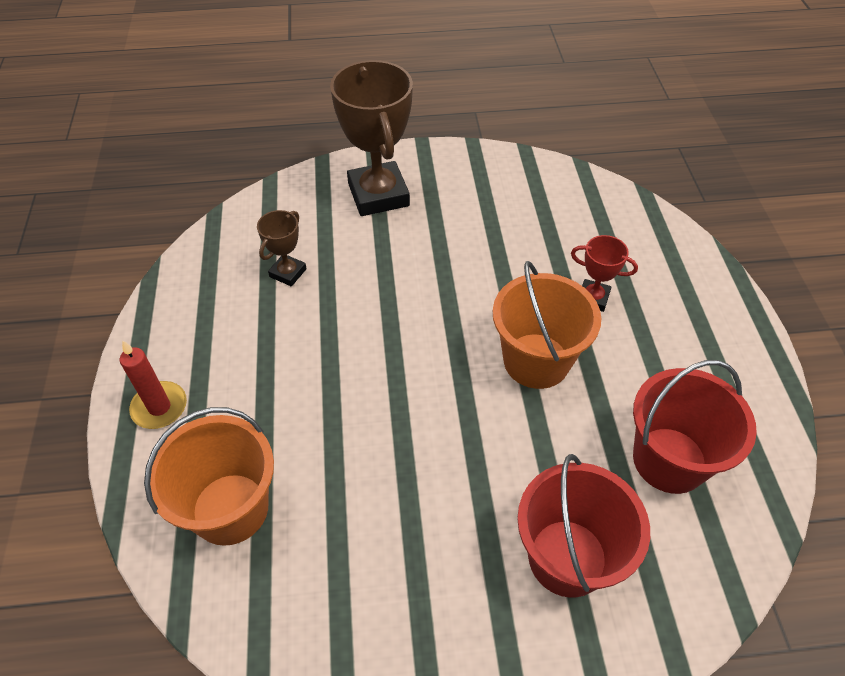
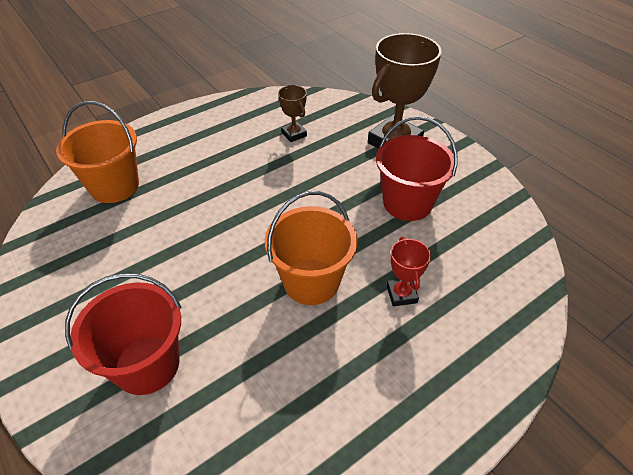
camera: 60 degrees right, 5 degrees down
(159, 407) = (166, 132): red candle -> none
(288, 273) = (294, 134): brown trophy -> brown trophy turned 60 degrees clockwise
(669, 460) = (270, 406): red bucket -> red bucket (407, 203)

